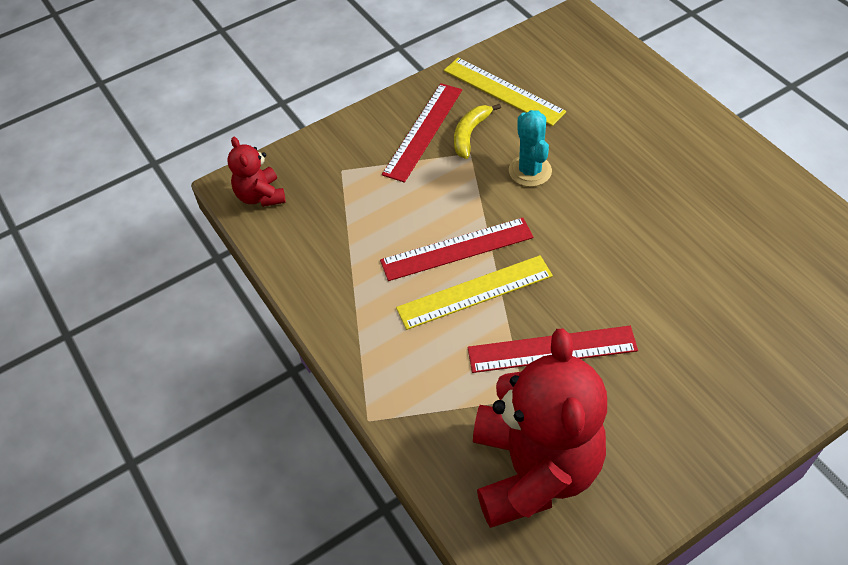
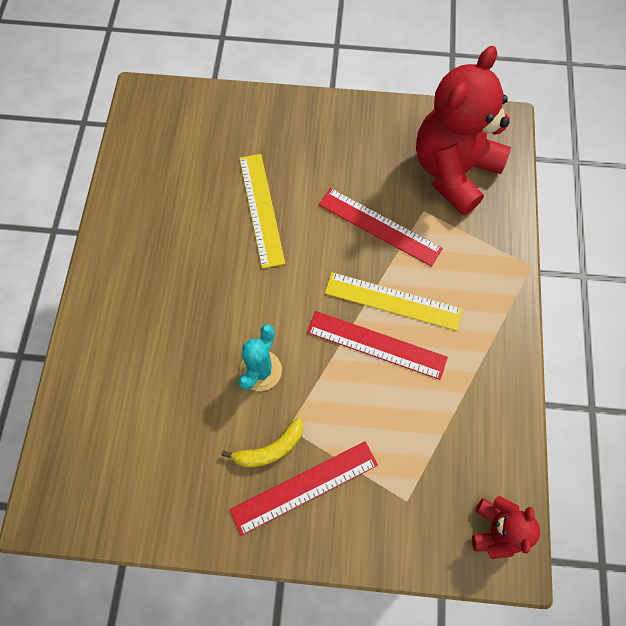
camera: 145 degrees left, 15 degrees up
(503, 91) = (197, 476): yellow ruler -> yellow ruler (261, 209)

